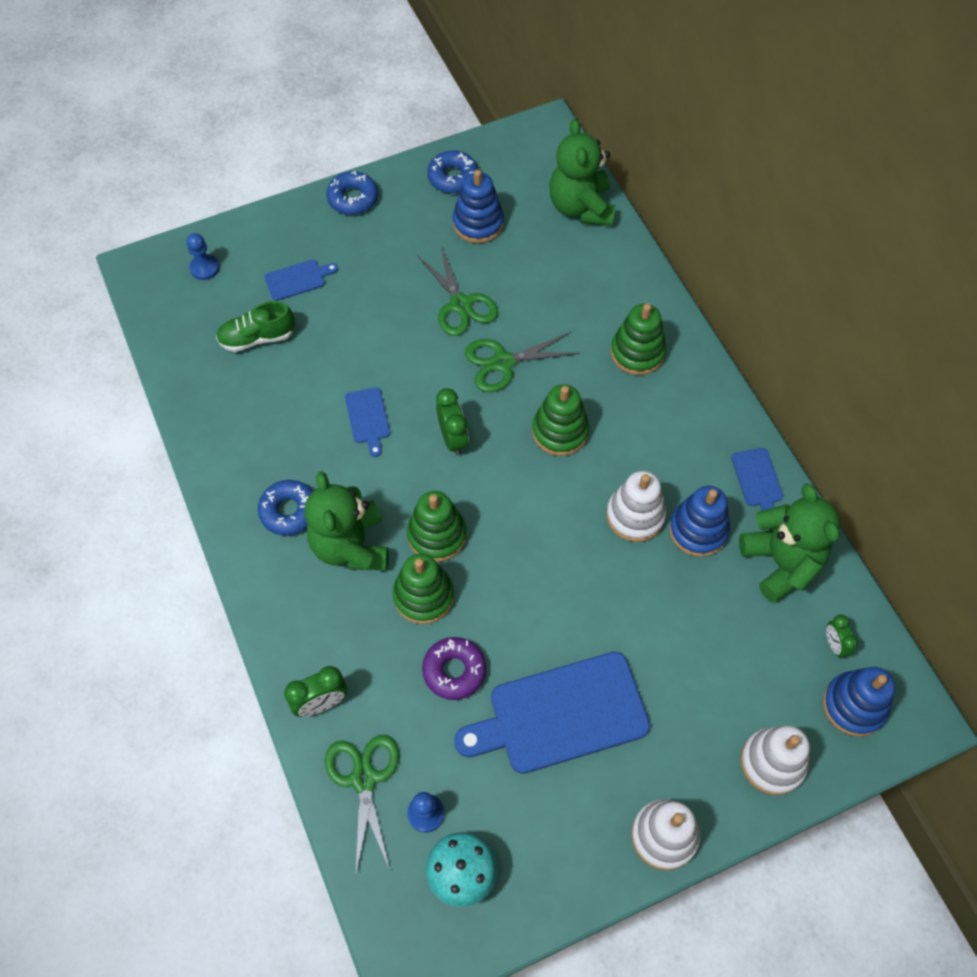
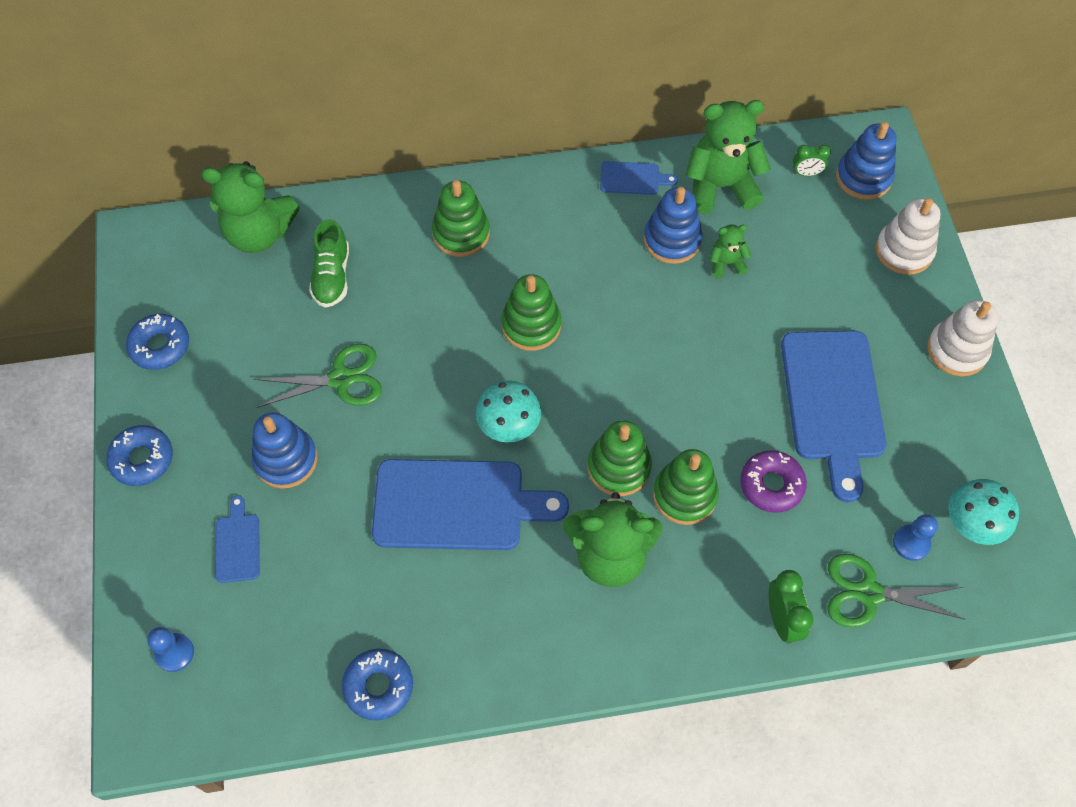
camera: 75 degrees left, 0 degrees up
(257, 338) = (305, 606): green shoe -> green shoe (332, 276)
(289, 511) = (550, 611): blue donut -> blue donut (378, 686)
(368, 418) = (457, 505): blue cutting board -> blue cutting board, size x2.18
(453, 438) = (509, 426): green clock -> turquoise mushroom
(478, 223) = (237, 336): blue stacking toy -> blue stacking toy (286, 460)
(503, 362) = (430, 356): green scissors -> none
(635, 516) = (643, 286): white stacking toy -> none
(689, 585) = (726, 263): none -> green teddy bear

